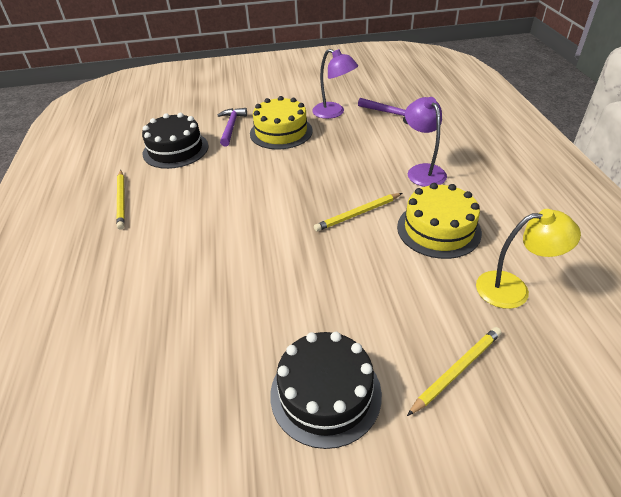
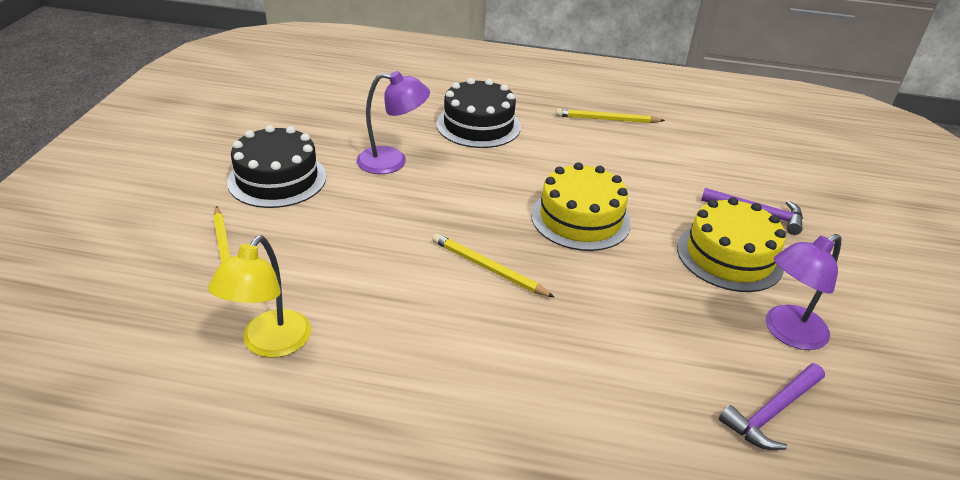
camera: 105 degrees right, 5 degrees down
(175, 149) = (704, 162): black cake -> black cake (478, 125)
(358, 214) = (489, 268): yellow pencil -> yellow pencil turned 45 degrees counterclockwise
(422, 171) = (554, 372): purple lamp -> purple lamp (392, 161)
(438, 229) = (412, 328): yellow cake -> yellow cake (580, 219)

